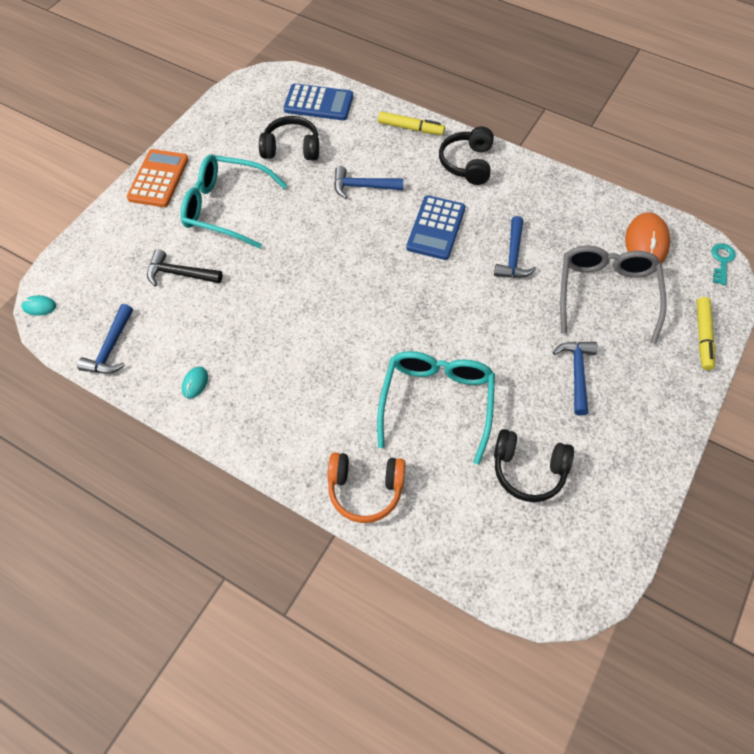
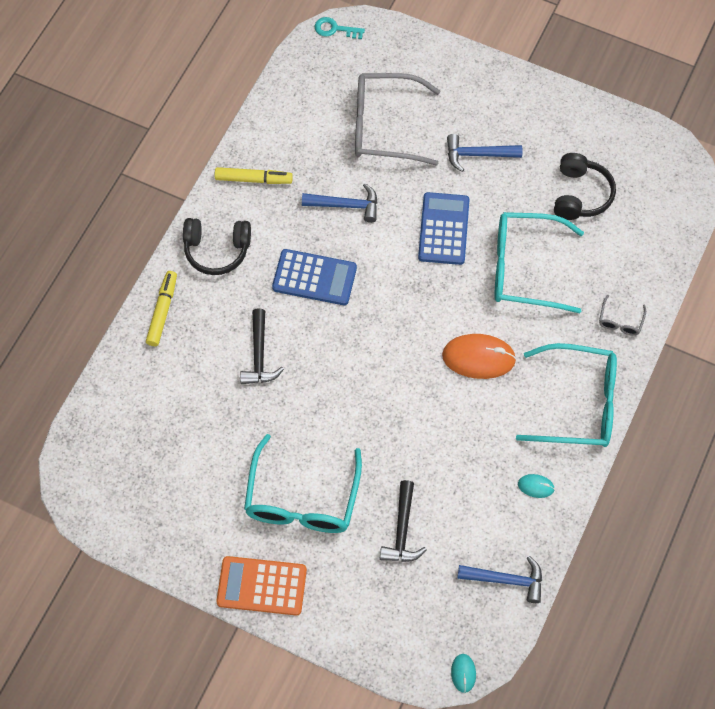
camera: 95 degrees left, 5 degrees up
(275, 433) = (578, 403): none -> turquoise glasses
(291, 148) = (202, 440): black headphones -> none
(318, 103) = (121, 418): blue calculator -> blue calculator (443, 229)
(362, 186) = (259, 355): blue hammer -> black hammer
(365, 489) = (620, 321): orange headphones -> grey glasses
(646, 243) = (317, 89): orange mouse -> orange mouse (478, 357)
(703, 336) = (425, 54): yellow marker -> yellow marker (253, 179)

